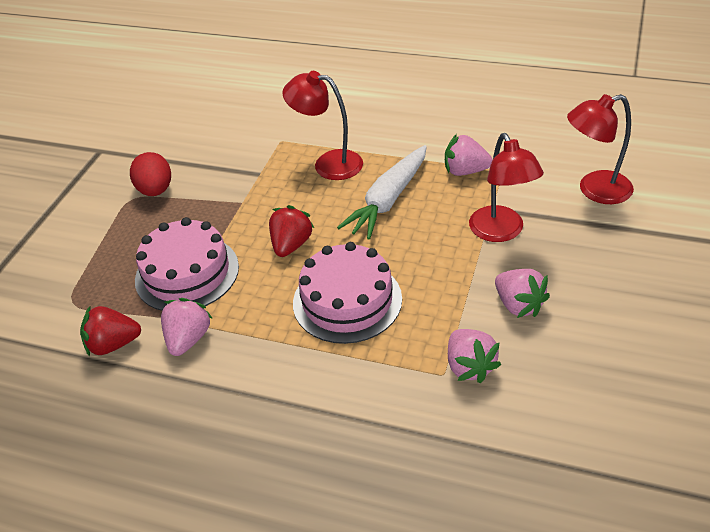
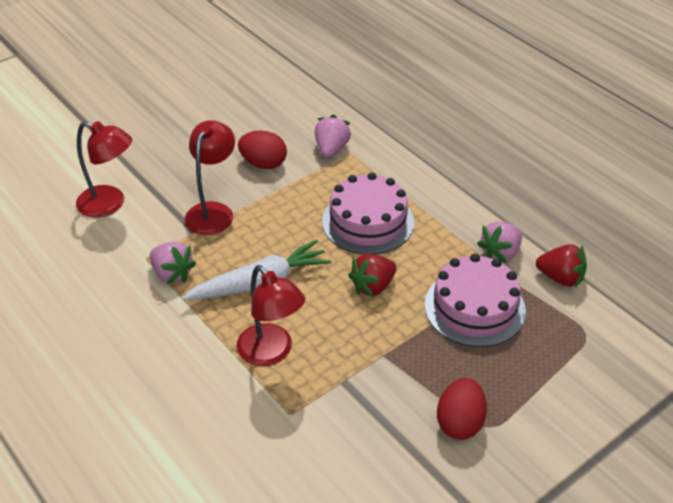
camera: 150 degrees left, 0 degrees up
(518, 305) = (263, 164): pink strawberry -> red egg

